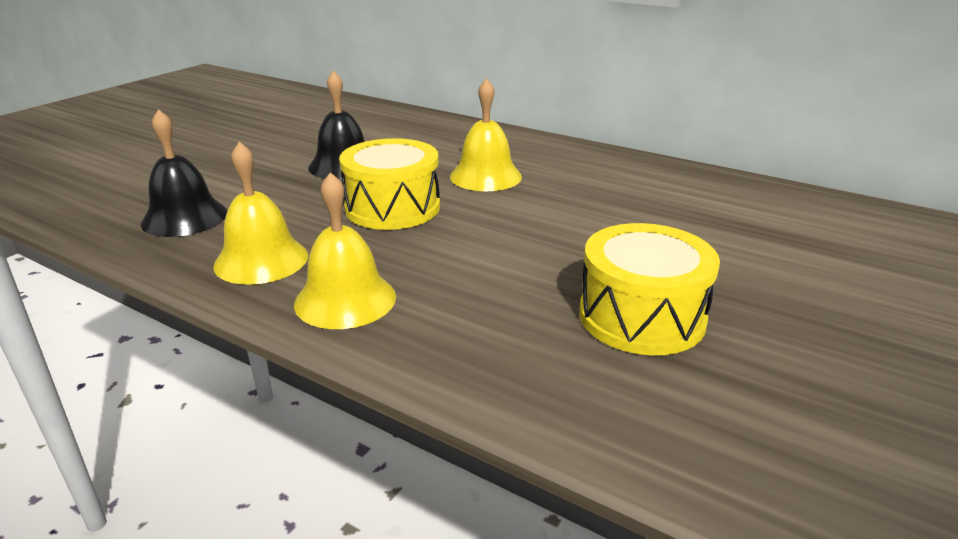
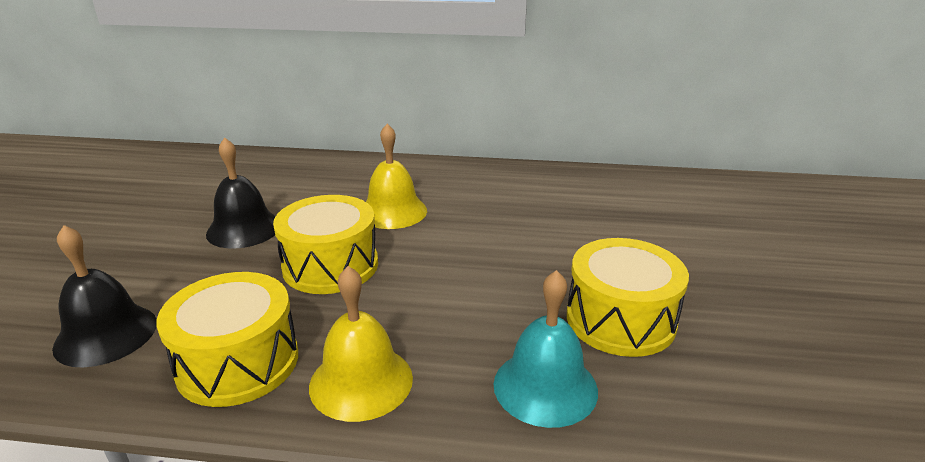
camera: 25 degrees left, 0 degrees up
(261, 260) = (238, 362): yellow bell -> yellow drum
(508, 350) = (545, 386): none -> turquoise bell

